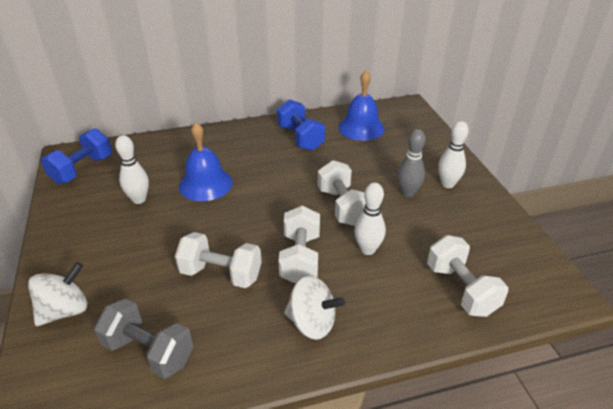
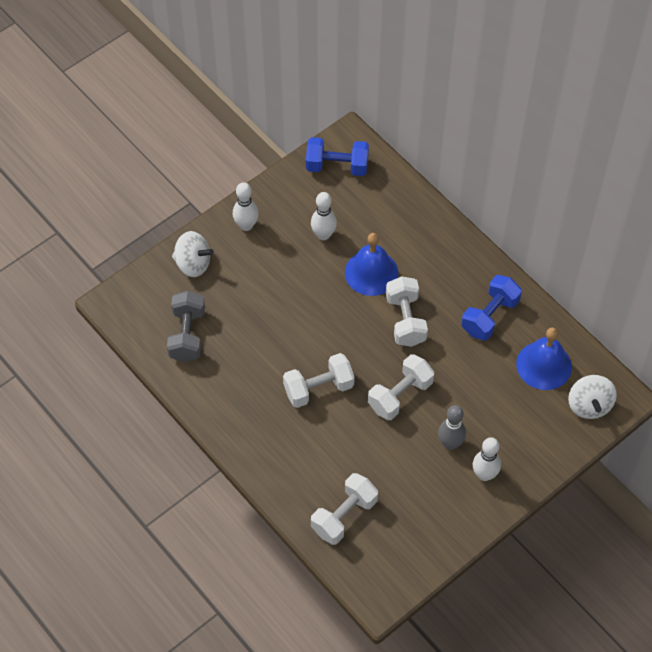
camera: 65 degrees right, 20 degrees up
(221, 274) = (274, 341): white dumbbell -> white dumbbell (405, 320)
(312, 323) = (259, 423): white spinning top -> white spinning top (589, 405)
(367, 249) = (354, 434): white bowling pin -> white bowling pin (246, 225)

